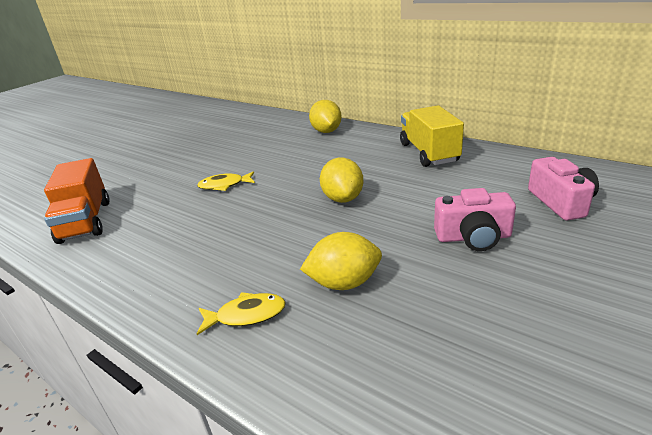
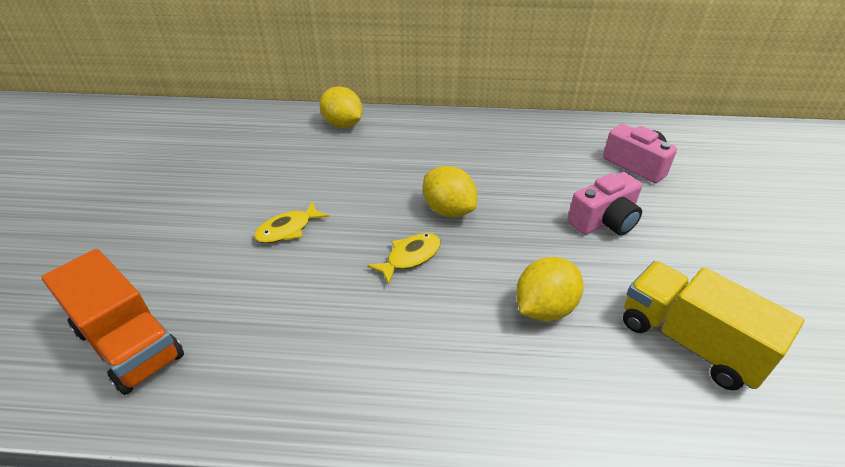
camera: 35 degrees left, 10 degrees up
(246, 315) = (488, 383): yellow fish -> yellow fish (410, 257)
(428, 153) = (481, 133): yellow truck -> yellow truck (689, 341)

